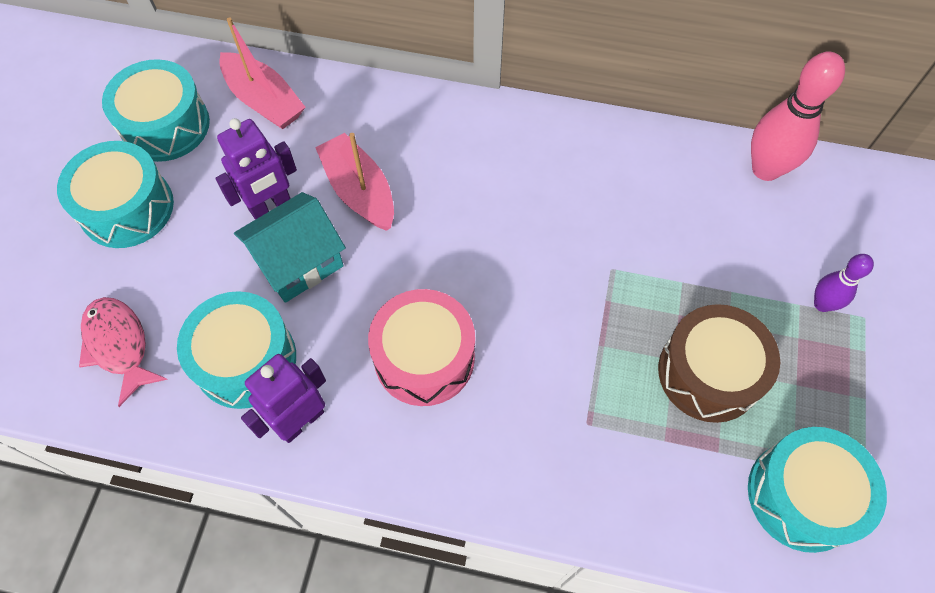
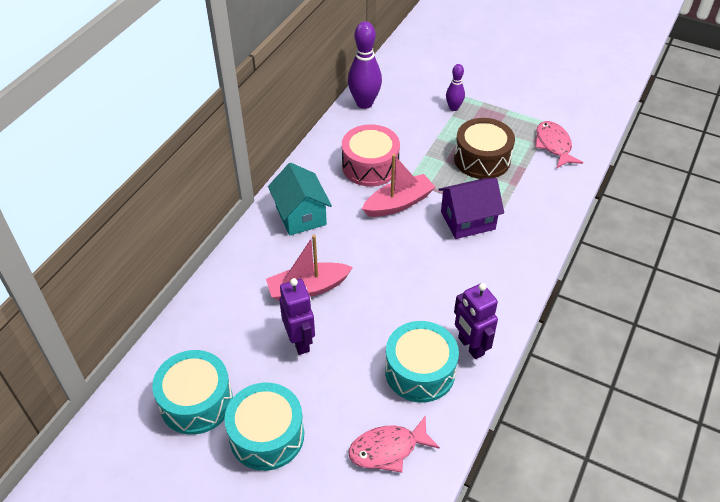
camera: 75 degrees left, 15 degrees down
(264, 101) = (202, 332): pink boat -> pink boat (398, 203)
(298, 262) = (353, 331): turquoise house -> turquoise house (301, 215)
(424, 357) = (442, 277): pink drum -> pink drum (370, 166)
(554, 374) = (468, 220): none -> purple house
(765, 169) = (364, 103): pink bowling pin -> purple bowling pin
(802, 495) = (554, 145): turquoise drum -> pink fish

